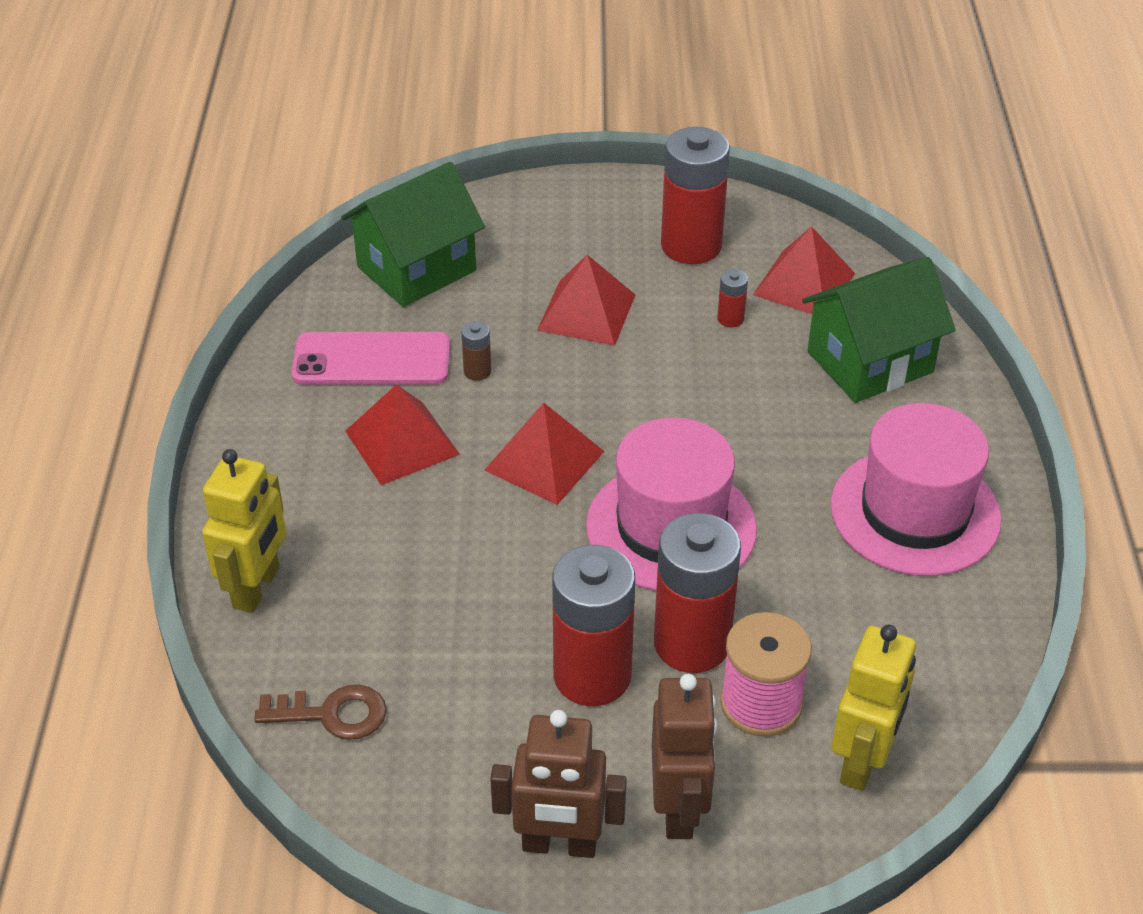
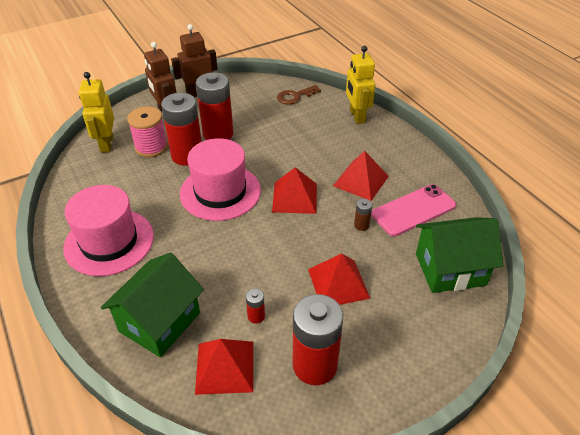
camera: 150 degrees right, 0 degrees up
(416, 269) = (450, 269): green house -> green house turned 60 degrees clockwise

